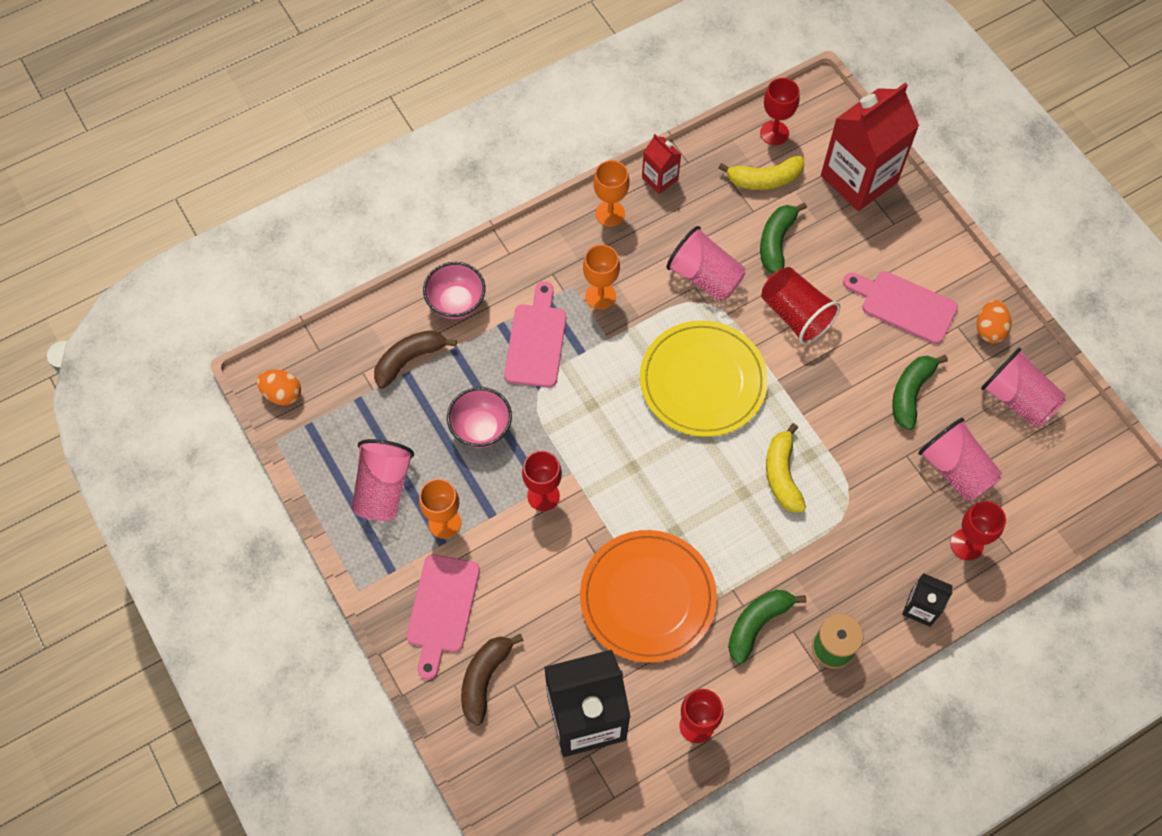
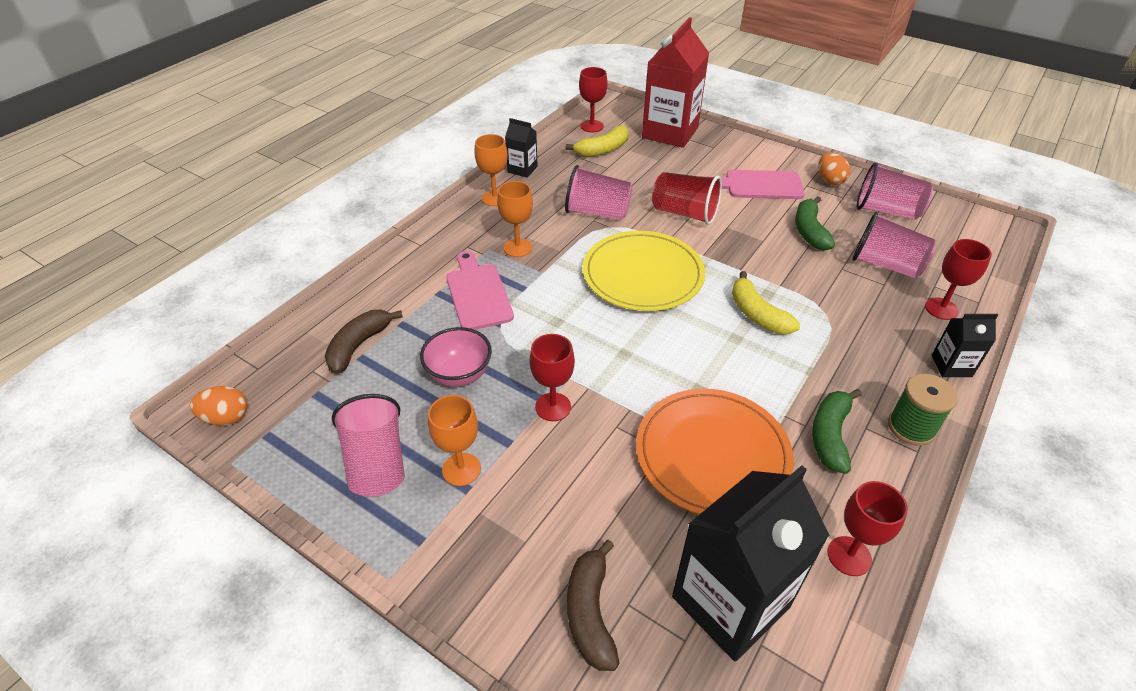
camera: 25 degrees left, 20 degrees down
(442, 609) = (500, 556): pink cutting board -> none
(456, 303) = (387, 290): pink bowl -> none
(660, 178) = (522, 169): red carton -> black carton
(776, 242) = (637, 179): green banana -> none

